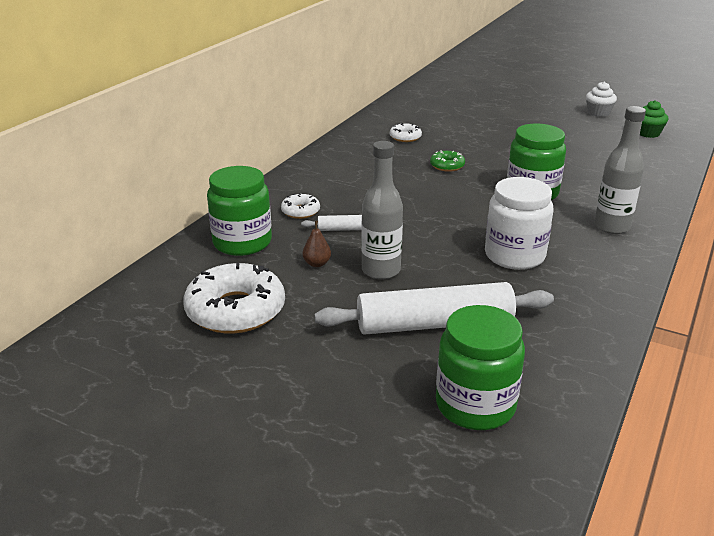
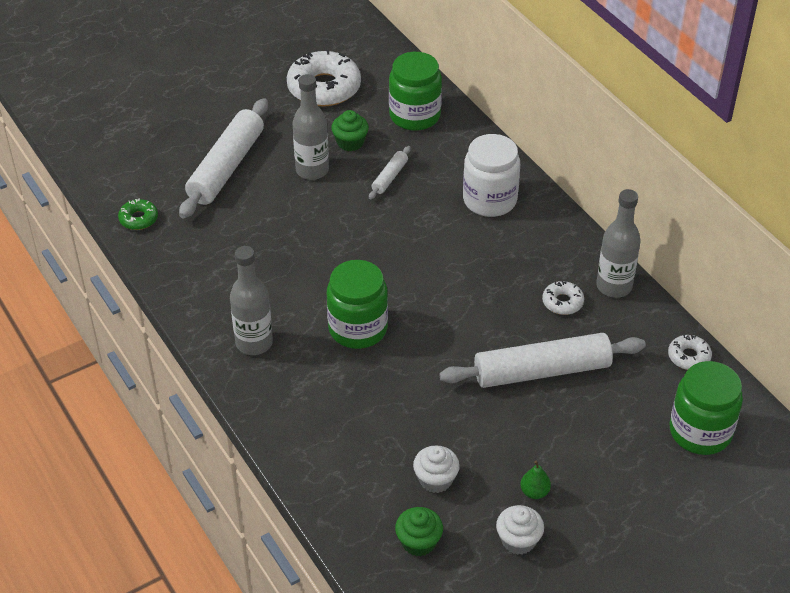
camera: 120 degrees right, 15 degrees up
(300, 211) = (443, 162): white donut -> white donut (689, 357)
(317, 264) = (350, 142): brown pear -> green cupcake
(369, 127) = (614, 286): none -> grey bottle
(447, 166) = (463, 298): green donut -> green donut (138, 219)
(473, 131) = (542, 371): none -> white rolling pin
(475, 405) = (141, 148): green jar -> green jar (700, 432)
(514, 255) = (267, 252): white jar -> white jar (489, 200)
(562, 115) = (534, 492): none -> green pear
(602, 139) = (435, 479): none -> white cupcake

